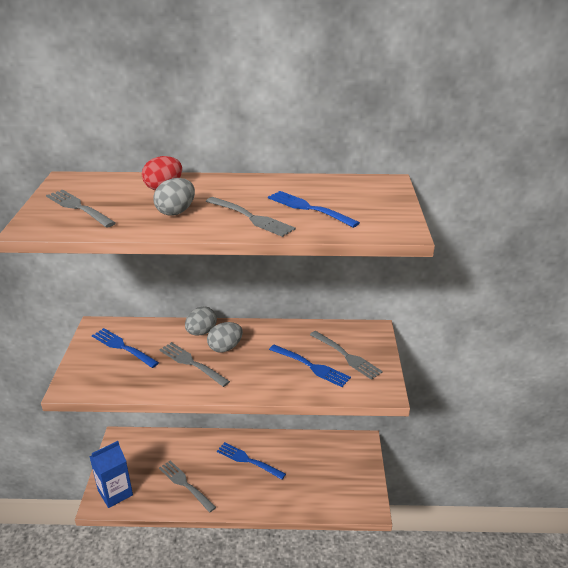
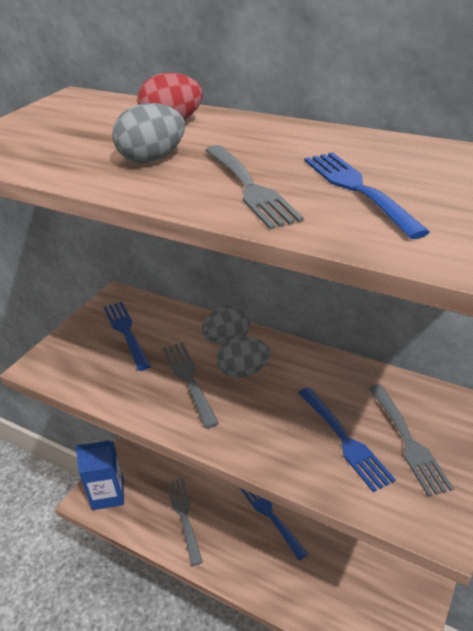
camera: 30 degrees right, 5 degrees up
(79, 208) = (44, 133): grey fork -> none

